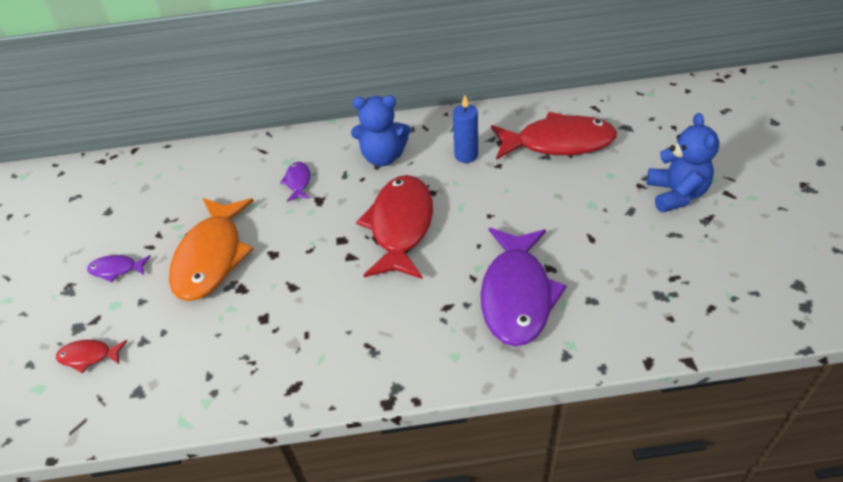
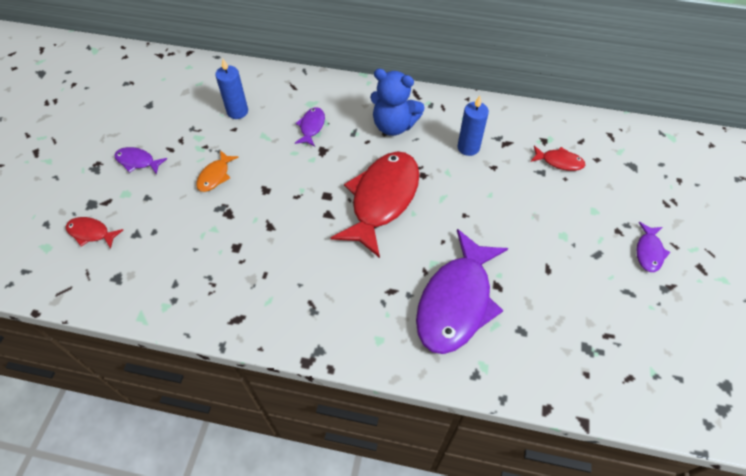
camera: 15 degrees right, 10 degrees up
(211, 190) = (237, 111): none -> blue candle
(212, 257) = (215, 176): orange fish -> orange fish, size x0.44
(558, 143) = (559, 162): red fish -> red fish, size x0.44
(676, 194) = (648, 252): blue teddy bear -> purple fish

